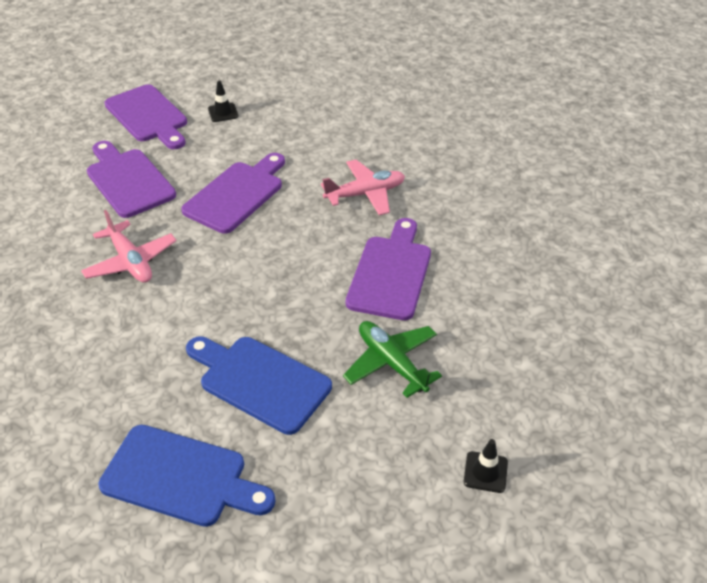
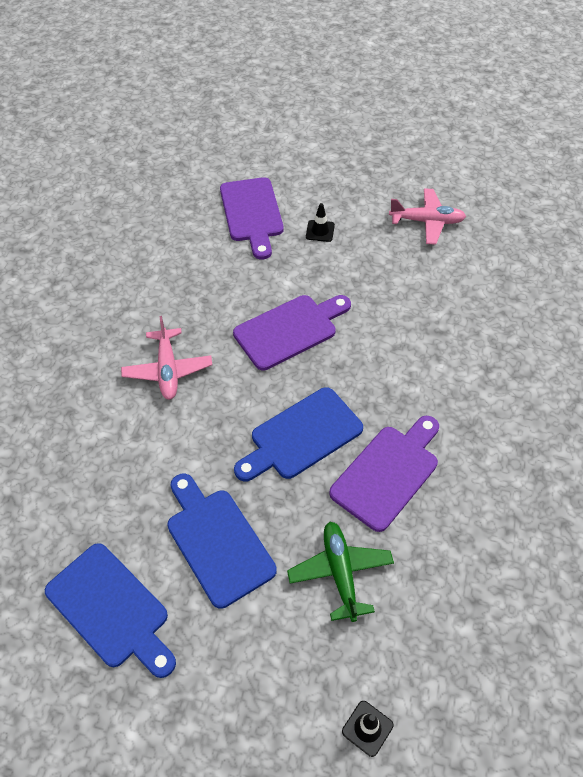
camera: 25 degrees right, 10 degrees up
(128, 180) = (203, 280): purple cutting board -> none
(295, 271) = (302, 436): none -> blue cutting board
(365, 194) = (408, 373): pink plane -> pink plane (427, 221)

